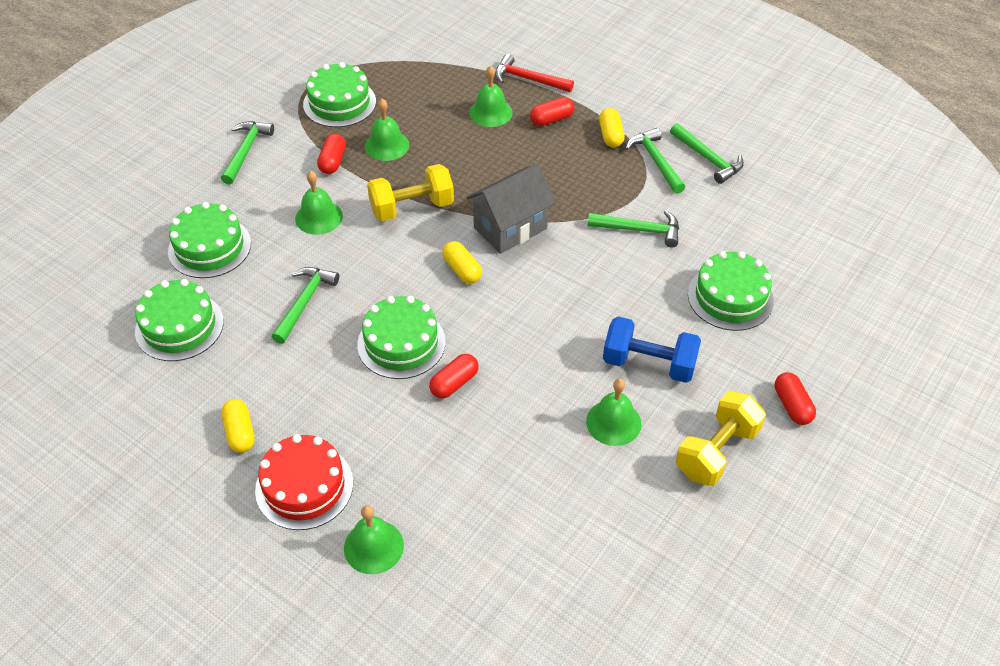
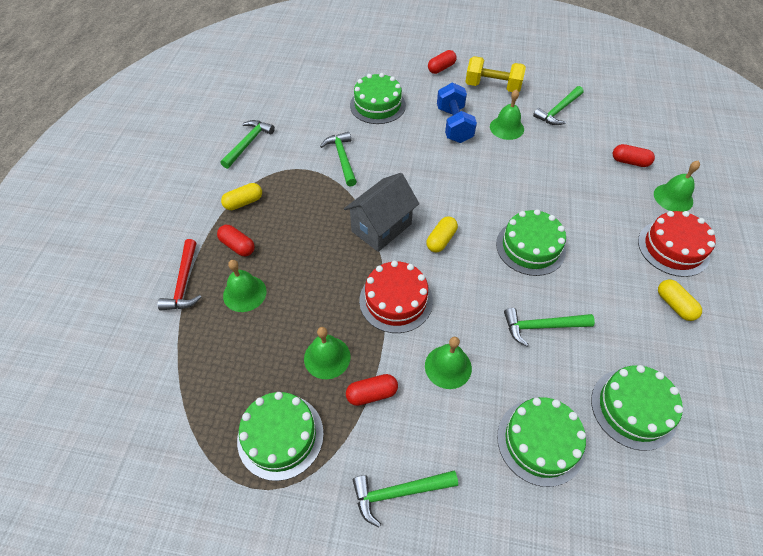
camera: 115 degrees left, 5 degrees up
(240, 433) = (674, 305): yellow capsule -> yellow capsule turned 75 degrees counterclockwise
(412, 207) = (396, 300): yellow dumbbell -> red cake
(454, 383) = (538, 206): red capsule -> red capsule (630, 162)
(510, 228) = (381, 227): grey house -> grey house turned 75 degrees counterclockwise
(655, 161) = (263, 169): green hammer -> green hammer (558, 111)

